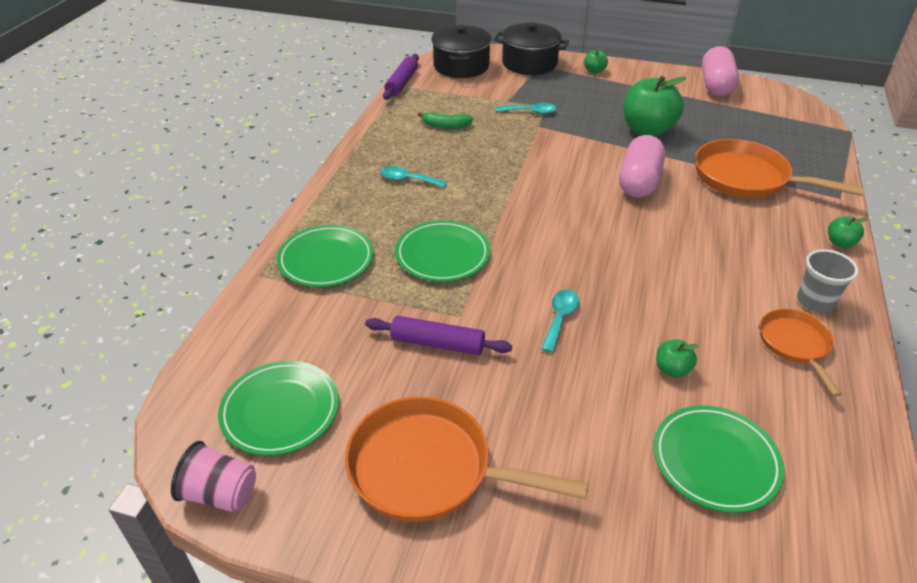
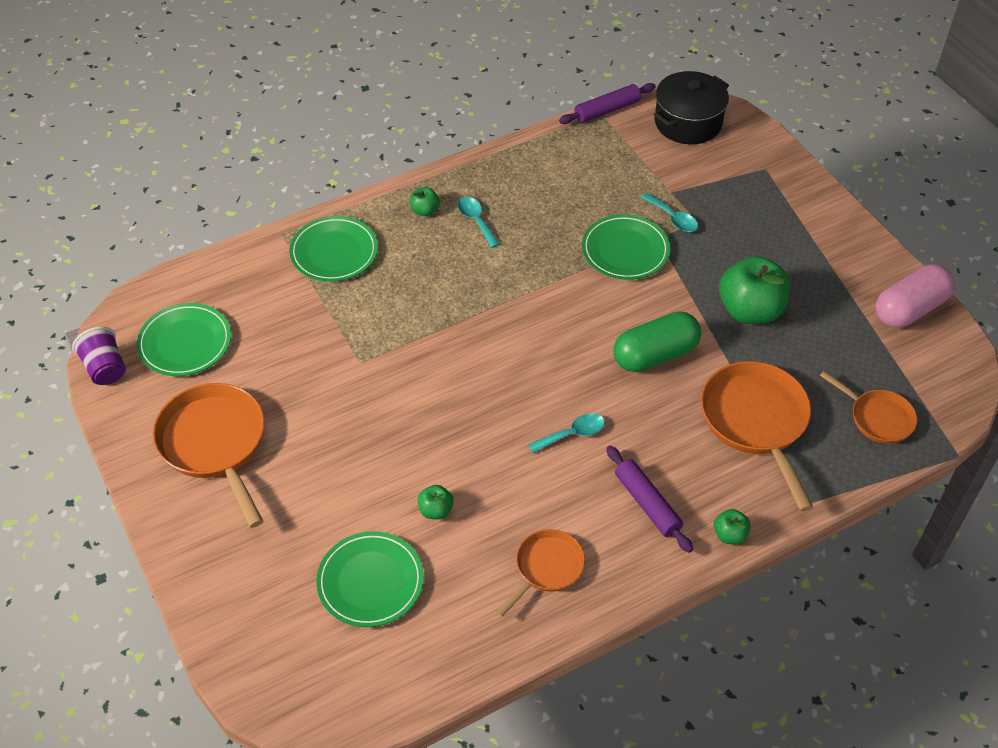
camera: 45 degrees right, 10 degrees up
(220, 494) = (105, 368): pink cup -> purple cup
(437, 343) = (321, 371): purple rolling pin -> purple rolling pin (647, 504)
(442, 255) = (412, 306): green plate -> green plate (625, 251)
(445, 126) = (578, 185): green banana -> none
(529, 63) = (759, 159): black pot -> none
(560, 318) = (419, 416): turquoise spoon -> turquoise spoon (573, 434)
(594, 71) = (810, 210): green apple -> green apple (425, 211)
(639, 181) = (655, 354): pink capsule -> green capsule
(791, 138) = (877, 418): none -> orange pan
(815, 301) = (619, 556): grey cup -> none

